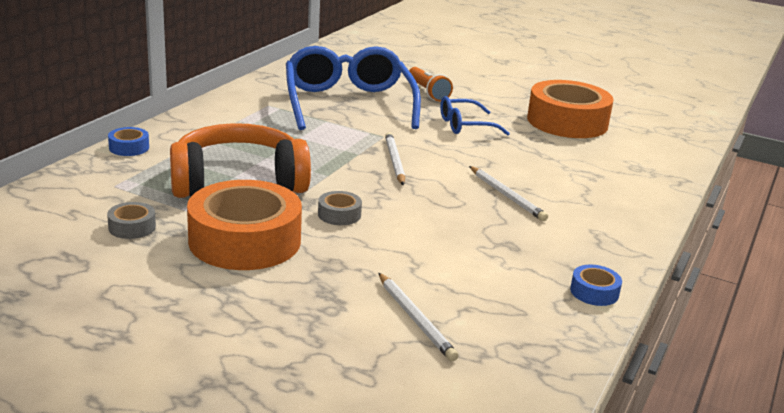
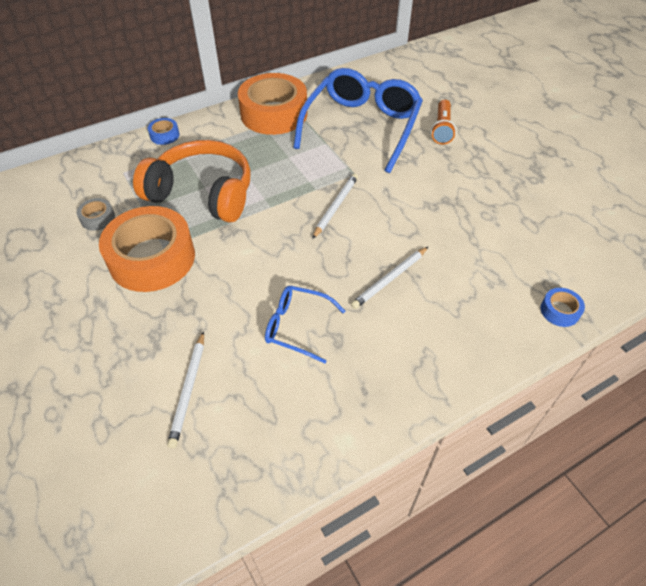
camera: 35 degrees right, 25 degrees up
(339, 214) = (239, 254): grey tape -> none
(465, 125) = (436, 180): blue glasses -> blue glasses (297, 326)
(506, 196) = (390, 279): white pencil -> white pencil turned 45 degrees clockwise
(567, 122) = (539, 202): orange tape -> orange tape (274, 114)
(594, 292) = (353, 425): blue tape -> blue tape (559, 311)

